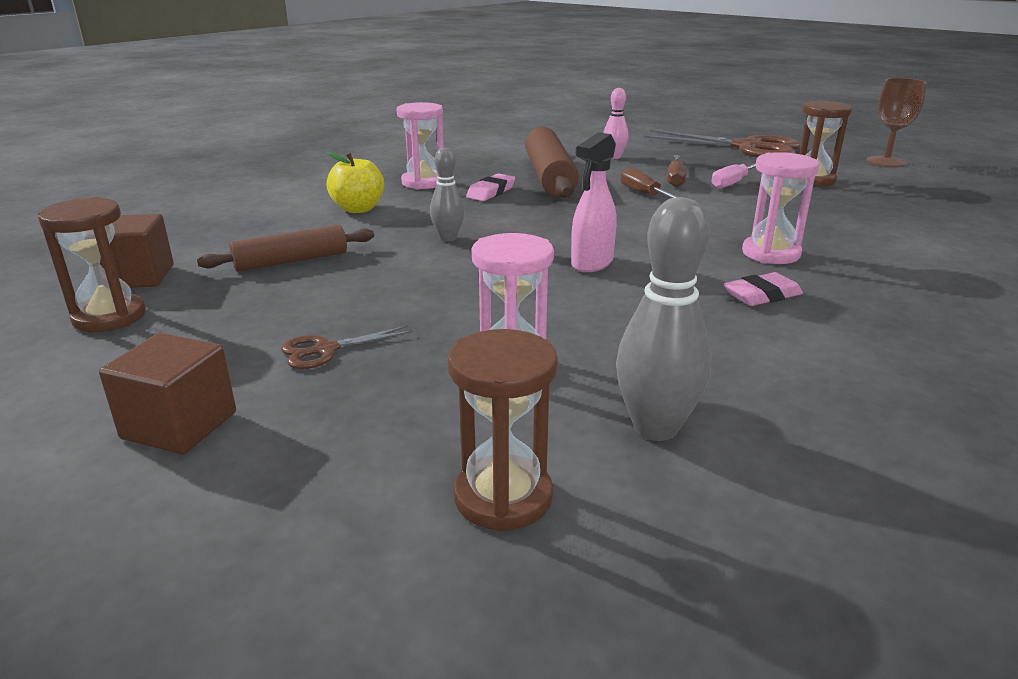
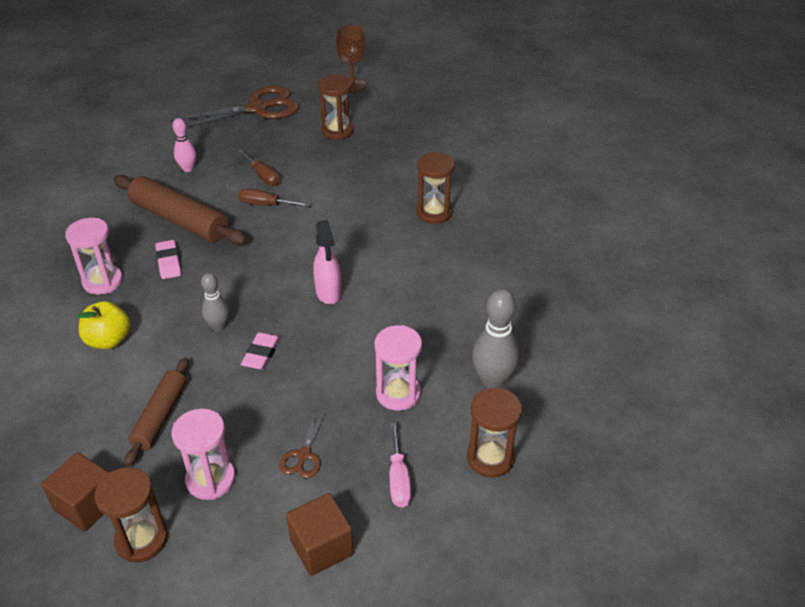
camera: 50 degrees left, 15 degrees up
(732, 183) = (299, 161): pink screwdriver -> pink screwdriver (398, 479)
(762, 295) = (432, 263): pink eraser -> pink eraser (261, 354)
(770, 253) = (398, 224): pink hourglass -> pink hourglass (211, 479)
(838, 263) = (434, 213): none -> brown hourglass

